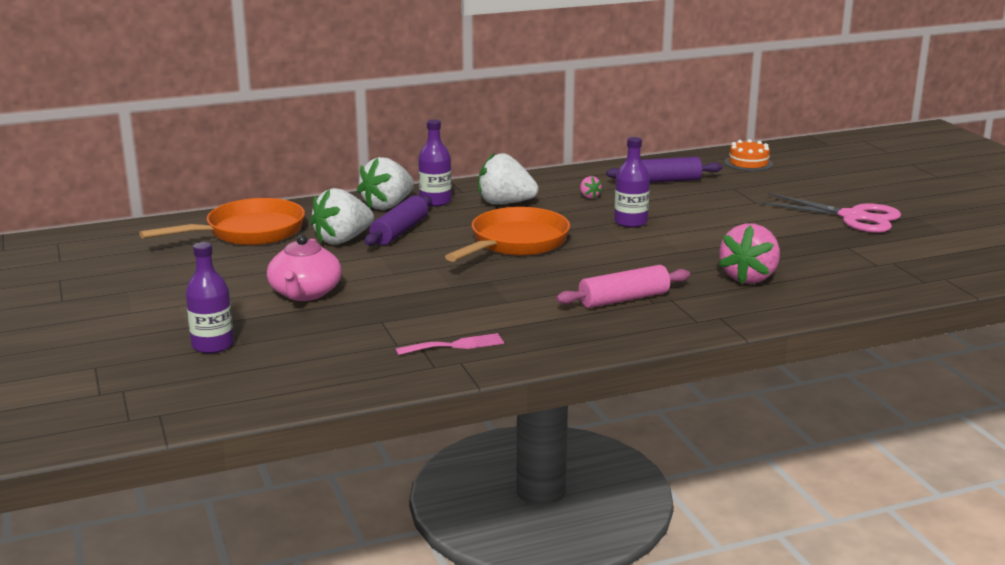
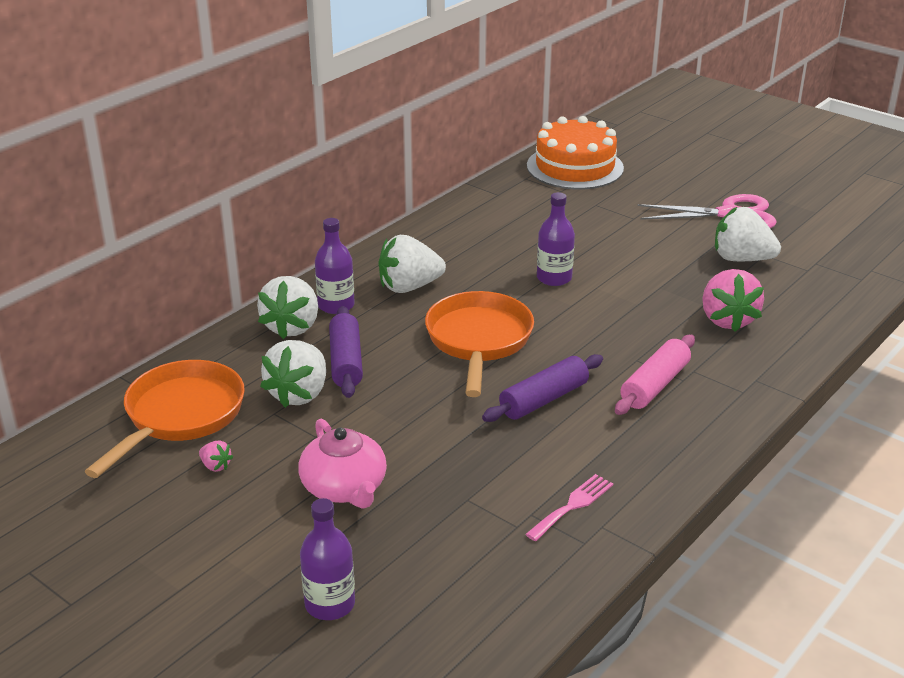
camera: 30 degrees left, 10 degrees up
(589, 196) = (480, 253): pink strawberry -> pink strawberry (216, 466)
(664, 181) = (525, 212): purple rolling pin -> purple rolling pin (544, 399)
(748, 163) = (575, 167): orange cake -> orange cake, size x1.96
(821, 245) = (741, 259): none -> white strawberry

